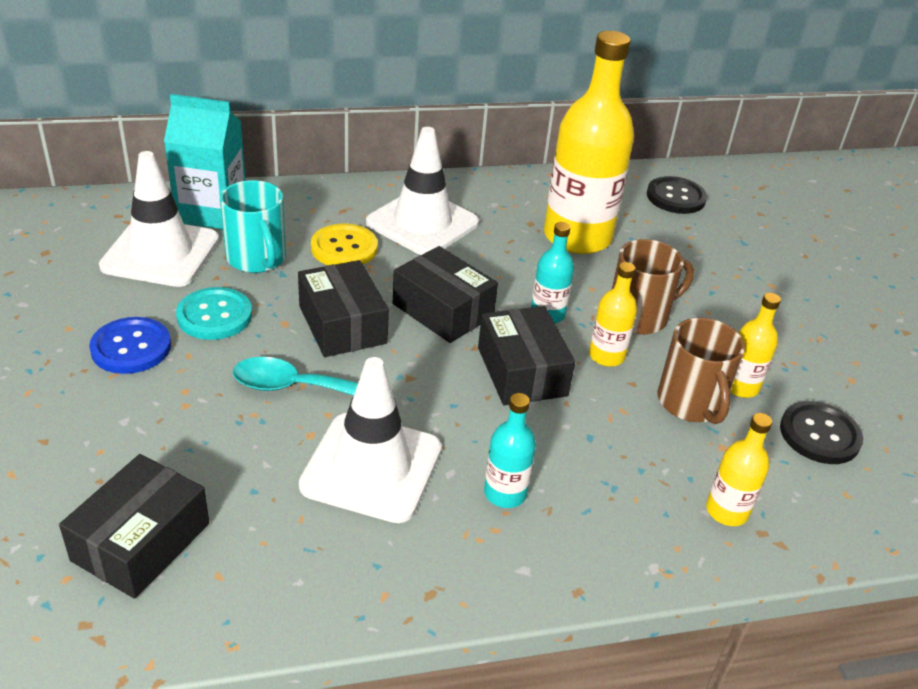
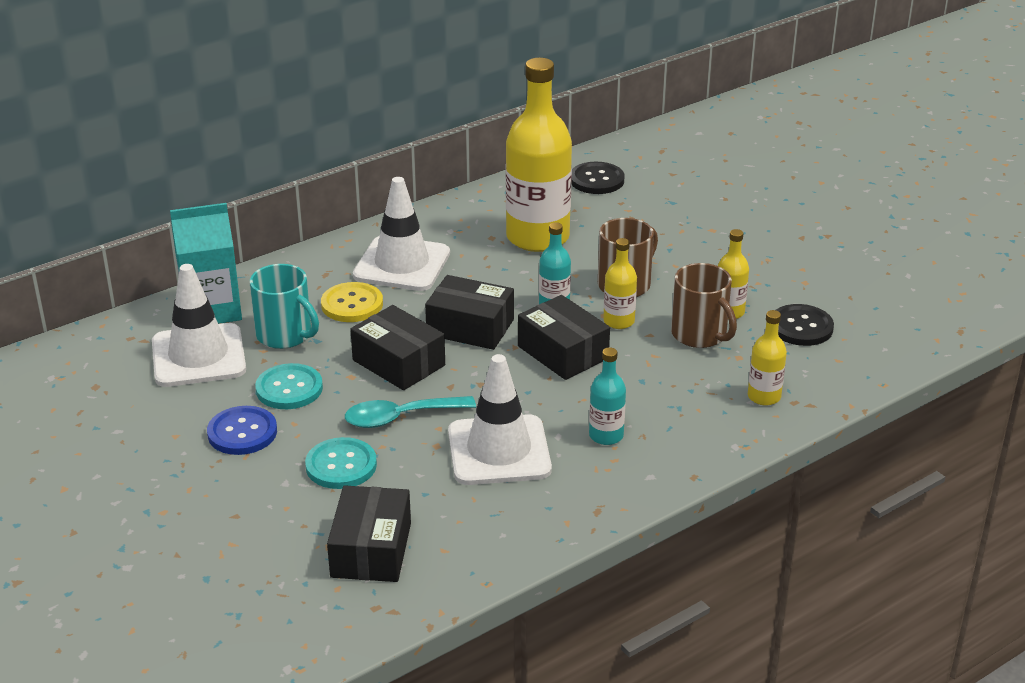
camera: 20 degrees left, 5 degrees down
(194, 422) = (341, 465): none -> turquoise button

